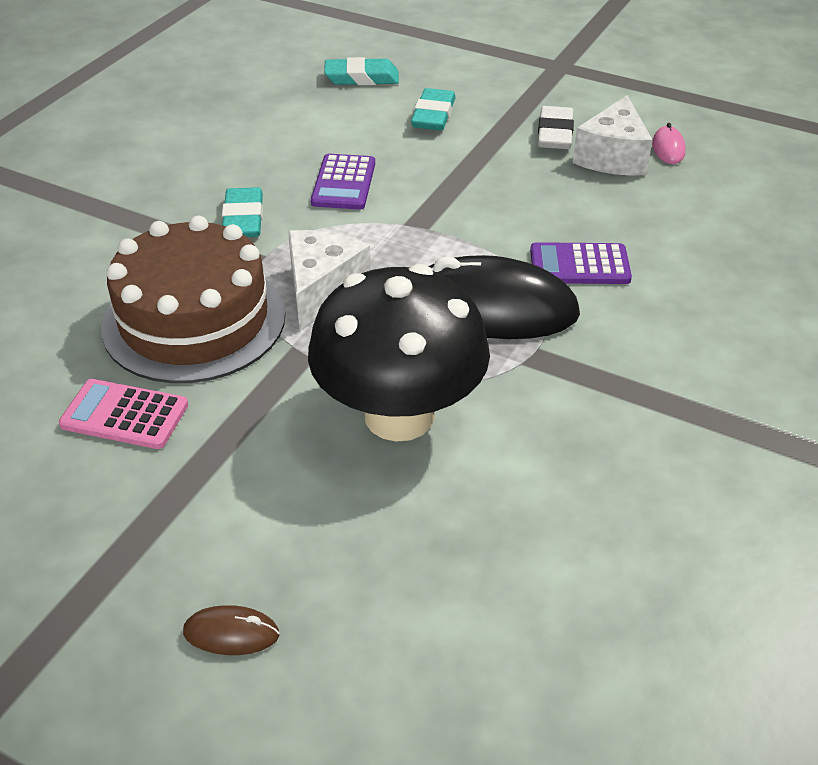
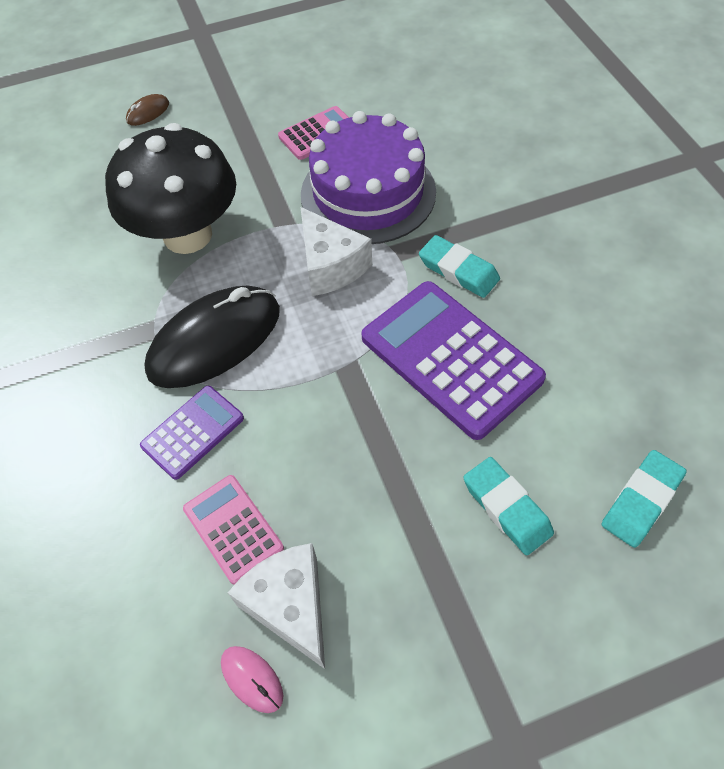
camera: 135 degrees right, 15 degrees up
(194, 320) = (368, 193): brown cake -> purple cake
(343, 183) = (450, 358): purple calculator -> purple calculator, size x1.87
(555, 133) = (377, 591): white eraser -> none
(609, 203) = (233, 528): none -> pink calculator

